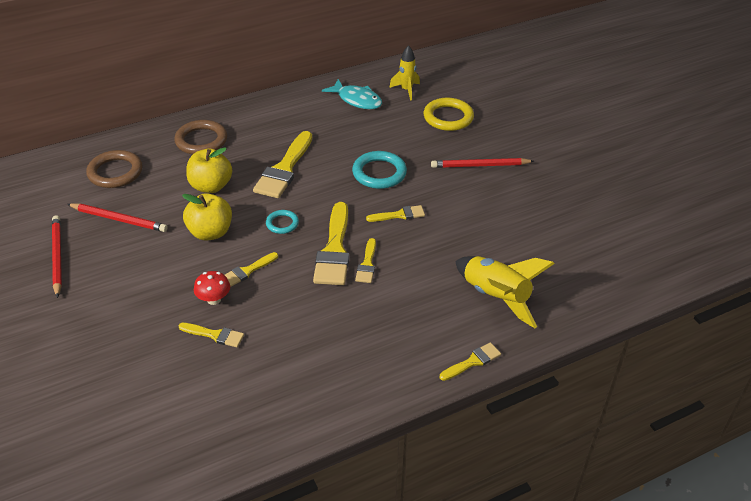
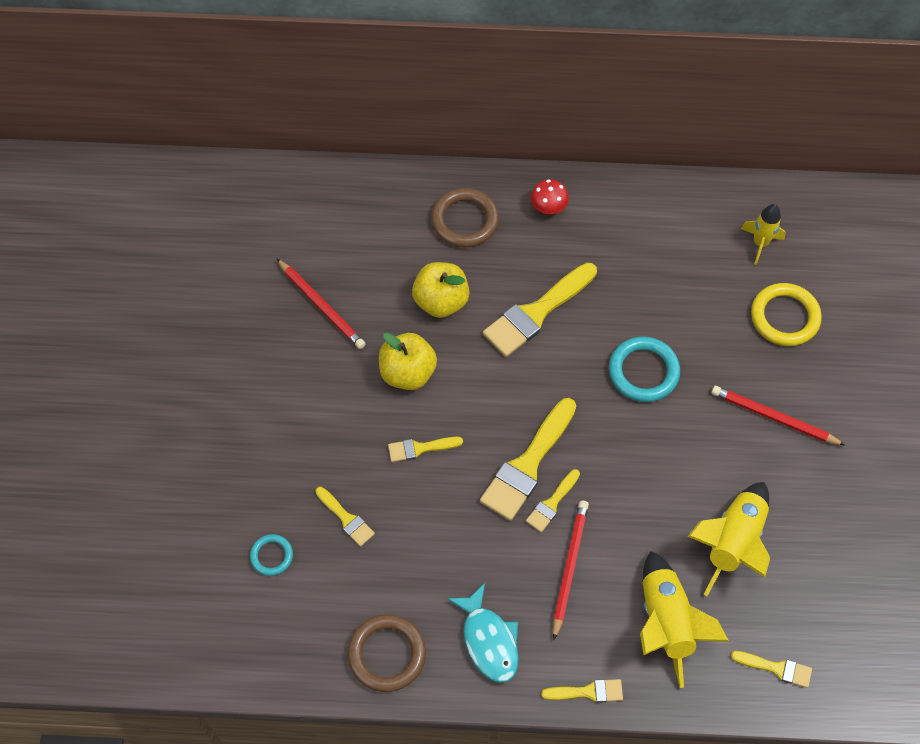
camera: 30 degrees right, 20 degrees up
(57, 257) = (238, 331): red pencil -> red pencil (569, 567)
(115, 172) = (347, 229): brown ring -> brown ring (387, 654)
(214, 299) = (367, 470): red mushroom -> red mushroom (548, 207)
(282, 223) = (491, 397): turquoise ring -> turquoise ring (271, 556)
(357, 100) = (686, 233): turquoise fish -> turquoise fish (489, 640)
(399, 215) = (629, 449): yellow brush -> yellow brush (776, 668)
(505, 236) = (732, 542): none -> yellow rocket

